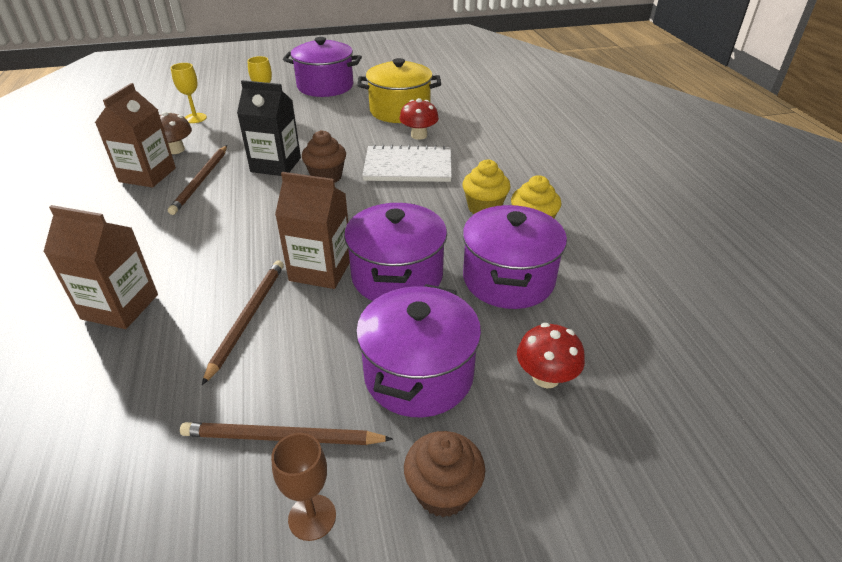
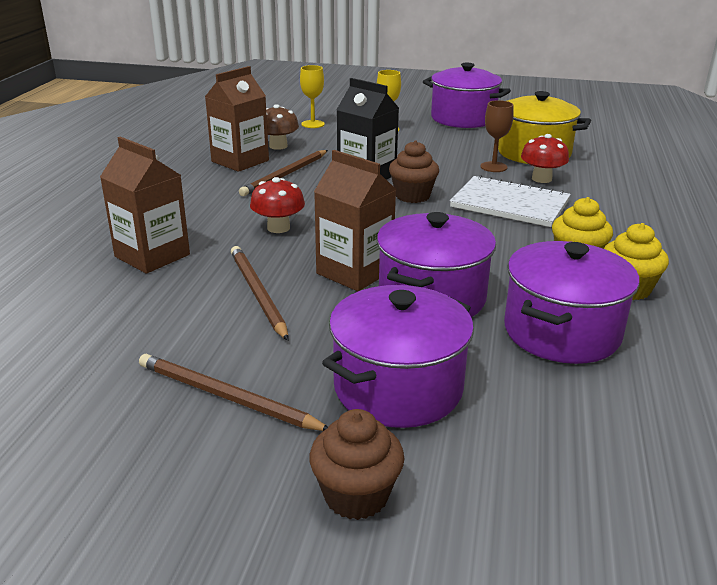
camera: 25 degrees right, 10 degrees down
(248, 318) = (257, 293): brown pencil -> brown pencil turned 60 degrees counterclockwise
(312, 517) = (212, 469): brown goblet -> brown goblet (493, 167)
(546, 377) = (546, 434): red mushroom -> red mushroom (278, 228)

